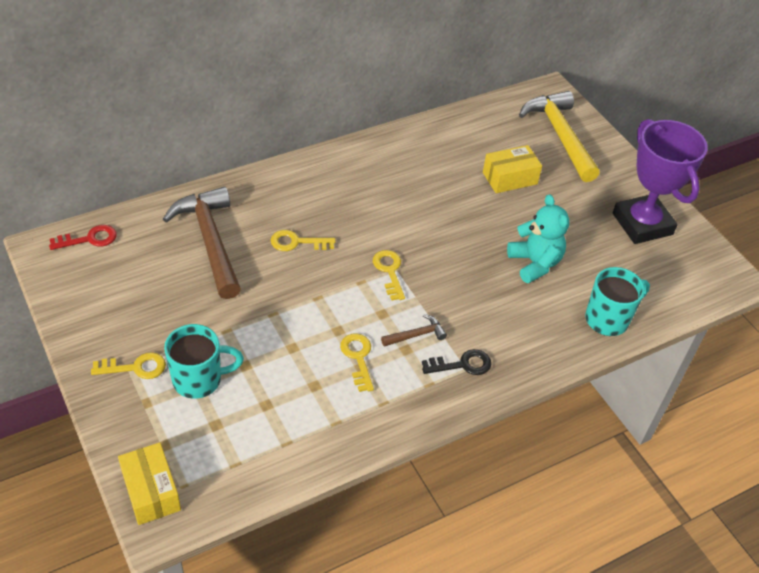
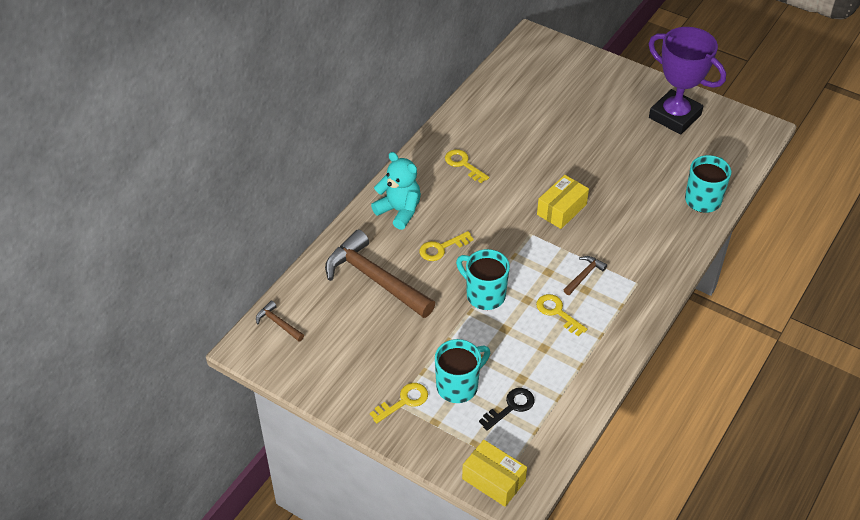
camera: 25 degrees left, 0 degrees up
(89, 239) = (278, 323): red key -> brown hammer
(300, 305) = (484, 295): none -> turquoise mug
(389, 271) = (527, 238): yellow key -> yellow key (463, 164)
(462, 364) = (632, 281): black key -> black key (511, 407)
(509, 178) = (556, 123): yellow box -> yellow box (561, 209)
(534, 263) = (624, 182): turquoise teddy bear -> turquoise teddy bear (399, 211)
(560, 135) = (566, 72): yellow hammer -> none

